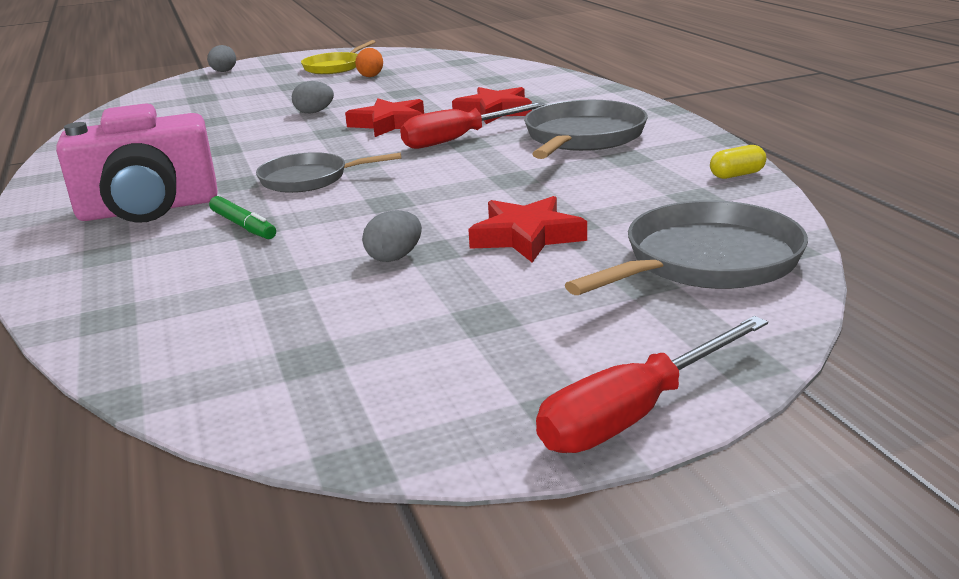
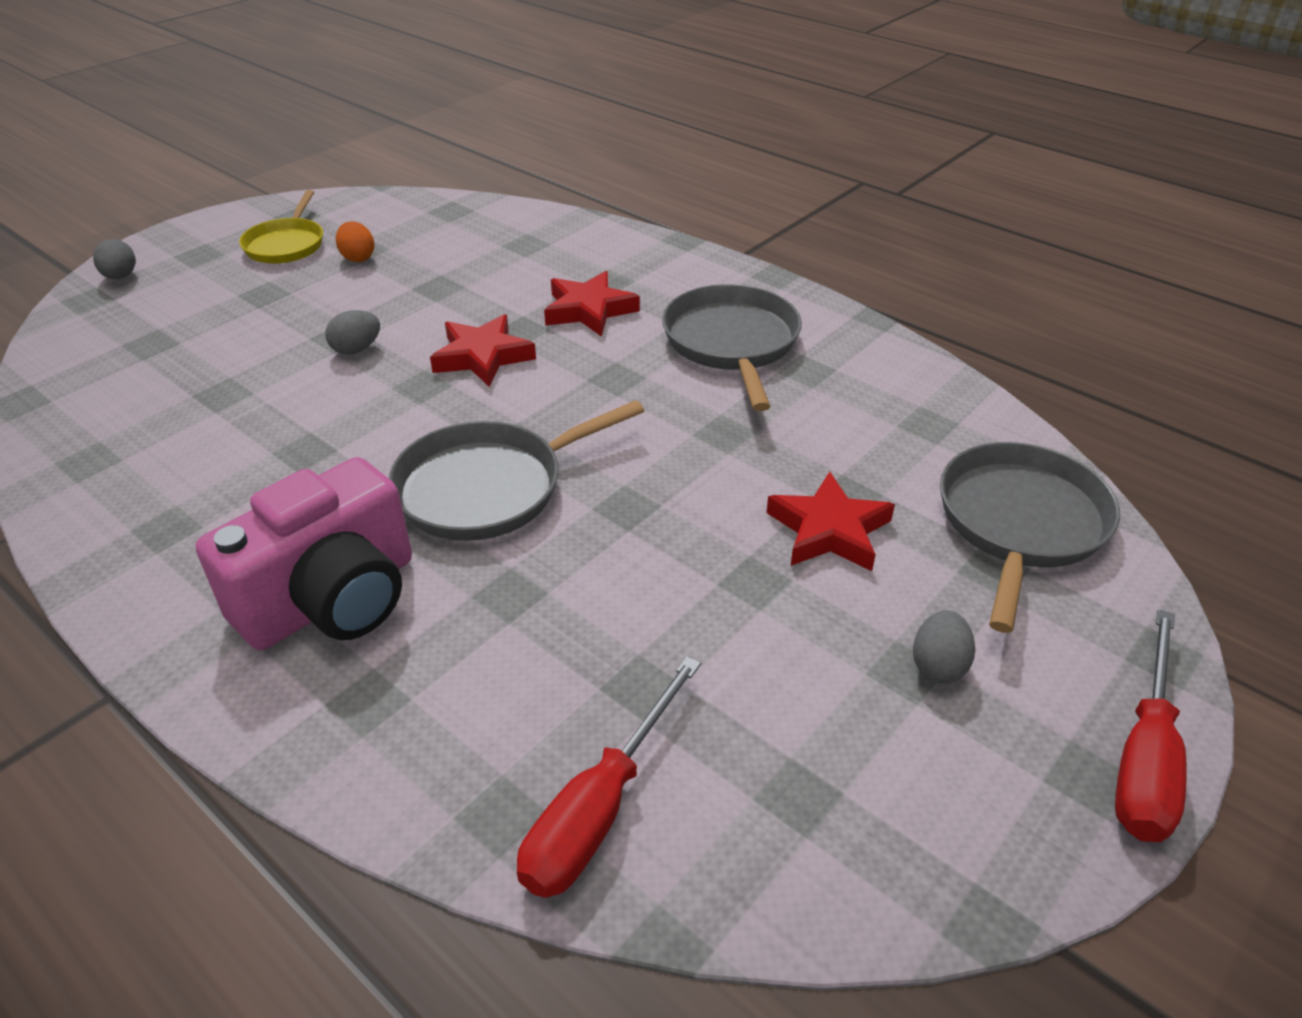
camera: 30 degrees left, 15 degrees up
(243, 226) = (495, 597): green marker -> none
(308, 179) = (487, 488): grey pan -> grey pan, size x1.50
(394, 257) = (728, 603): grey egg -> grey egg (938, 665)
(459, 139) = (597, 372): red screwdriver -> red screwdriver (599, 809)
(737, 175) = (935, 379): yellow capsule -> none

